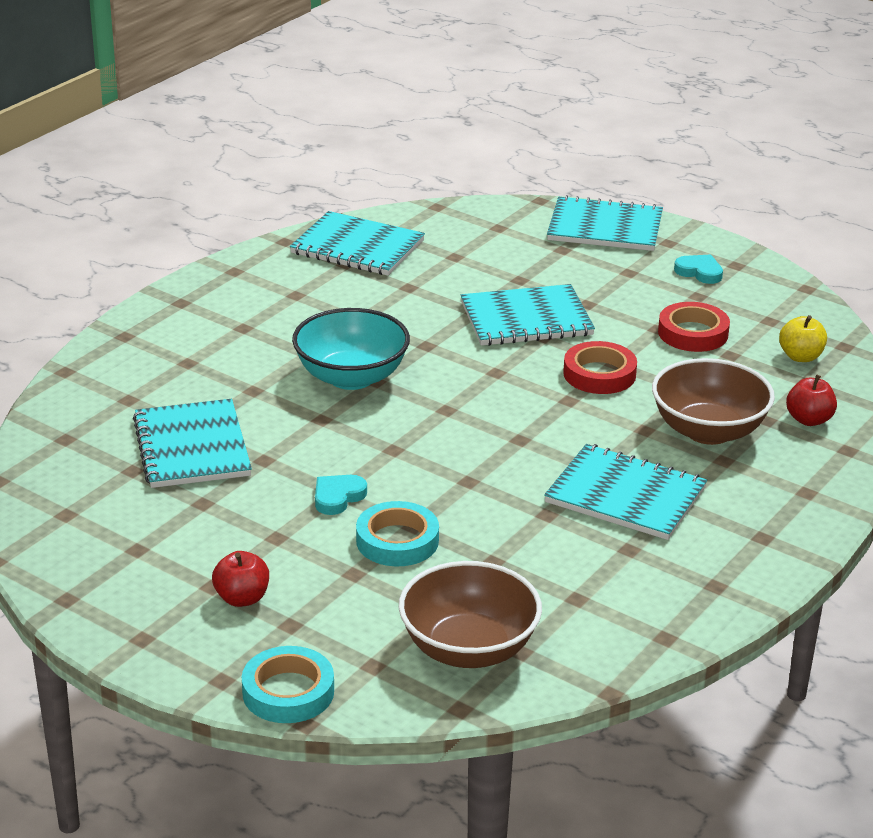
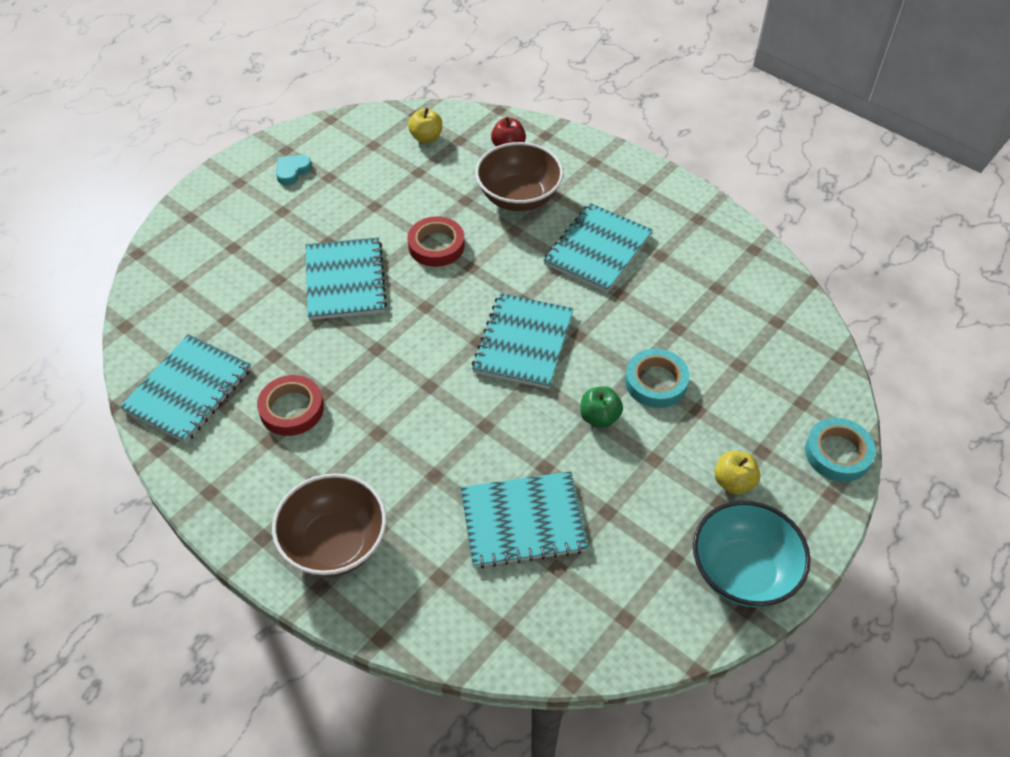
camera: 85 degrees left, 20 degrees up
(242, 598) = (733, 482): red apple -> yellow apple
(338, 497) = (599, 417): turquoise heart -> green apple
(351, 377) = (421, 402): turquoise bowl -> turquoise bowl (742, 572)
(468, 649) = (777, 349): brown bowl -> brown bowl (335, 543)
(605, 227) = (202, 217): turquoise notebook -> turquoise notebook (523, 342)
(693, 333) = (384, 187): red tape -> red tape (291, 409)

